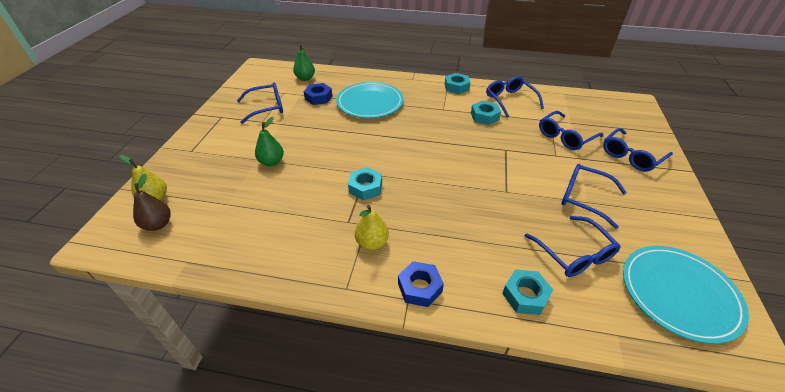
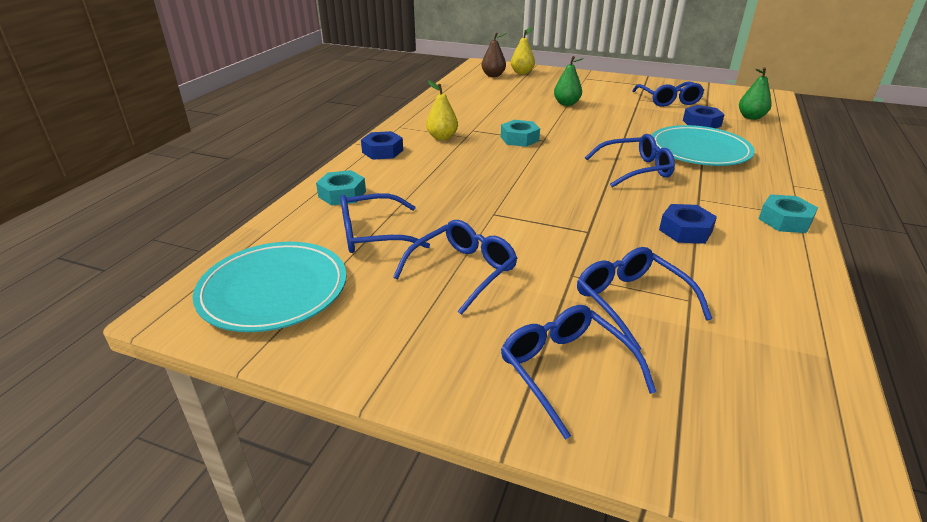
camera: 100 degrees right, 10 degrees down
(484, 116) = (685, 230): turquoise nut -> blue nut
(510, 100) = (757, 268): blue glasses -> blue glasses (635, 169)

